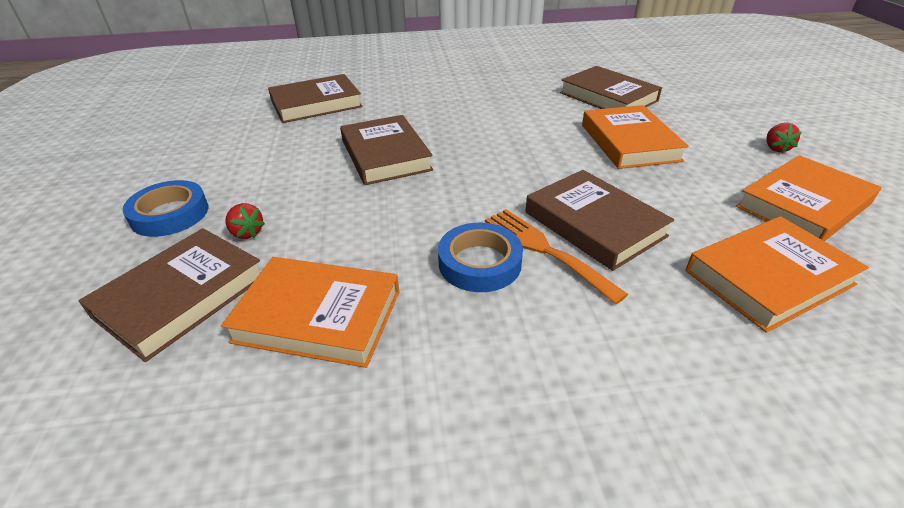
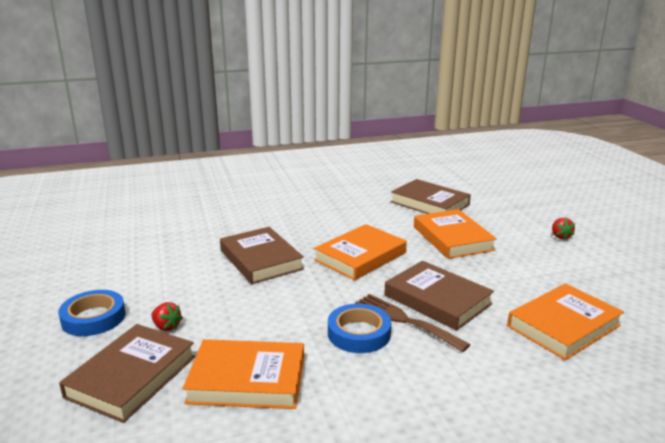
camera: 10 degrees left, 15 degrees down
(316, 104) = (186, 221): brown book -> none
(545, 250) = (405, 320): orange fork -> brown fork
(803, 205) = (582, 276): orange book -> orange book (360, 256)

